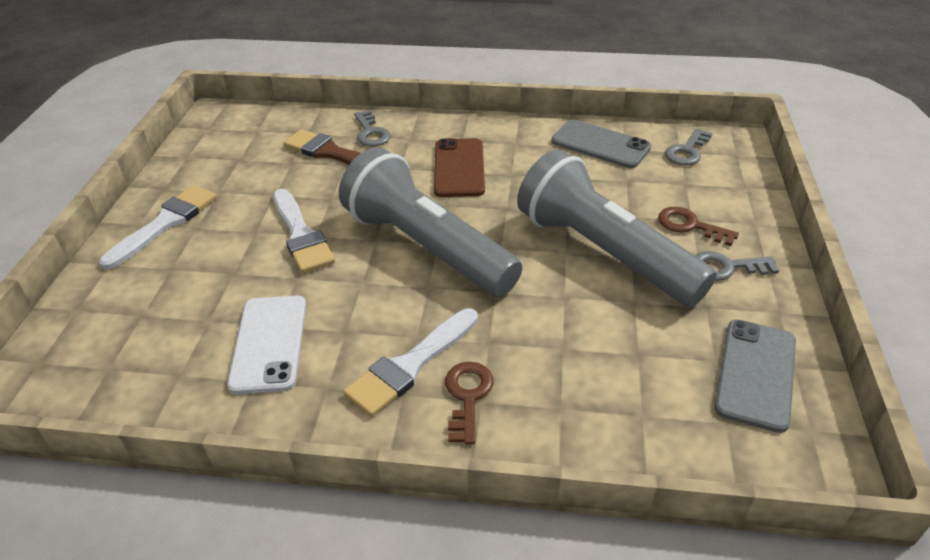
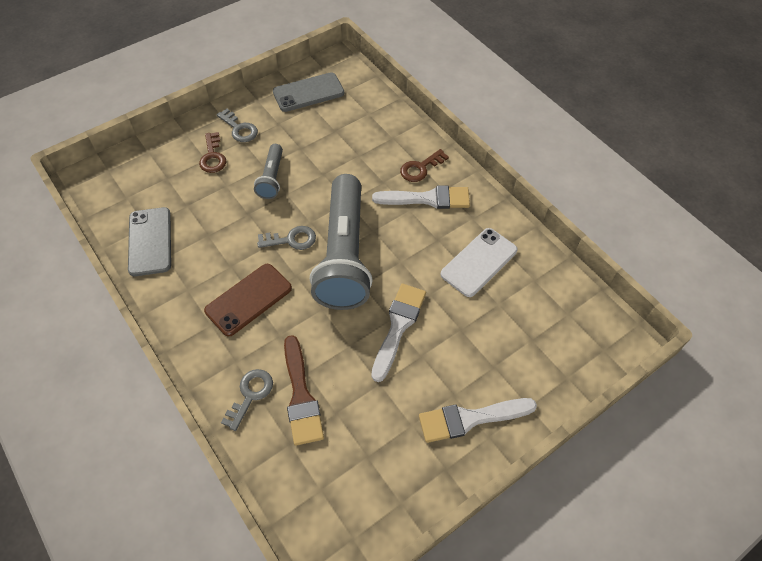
camera: 135 degrees left, 15 degrees up
(604, 252) = (272, 178): grey flashlight -> grey flashlight, size x0.47
(687, 151) = (123, 194): grey key -> grey key (291, 239)

